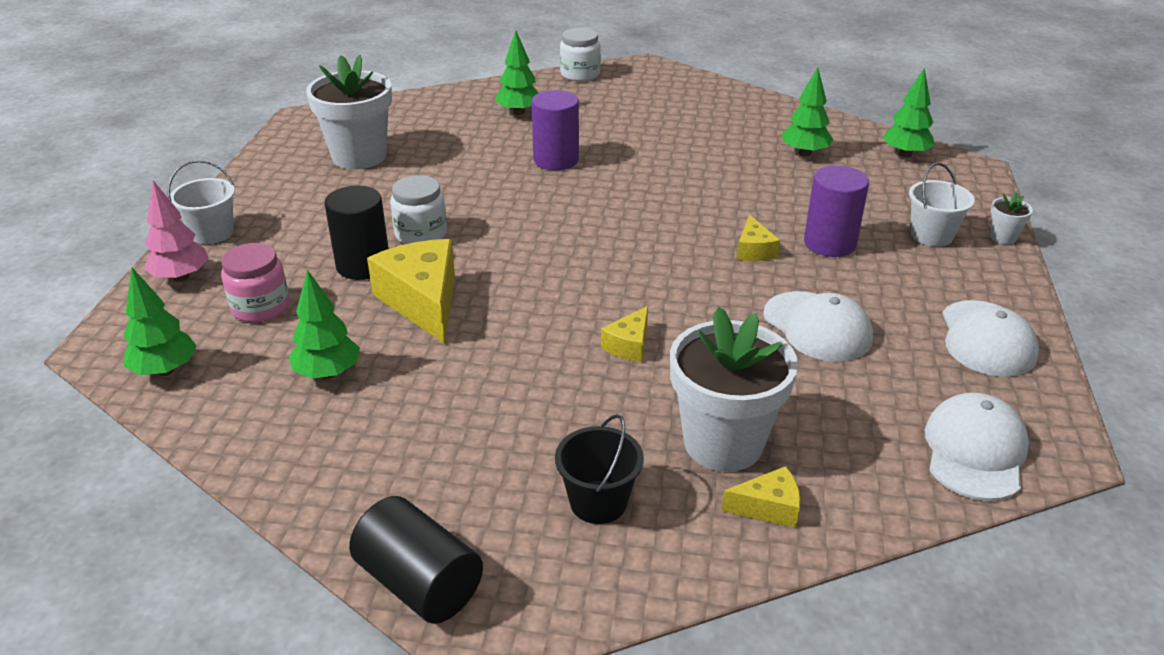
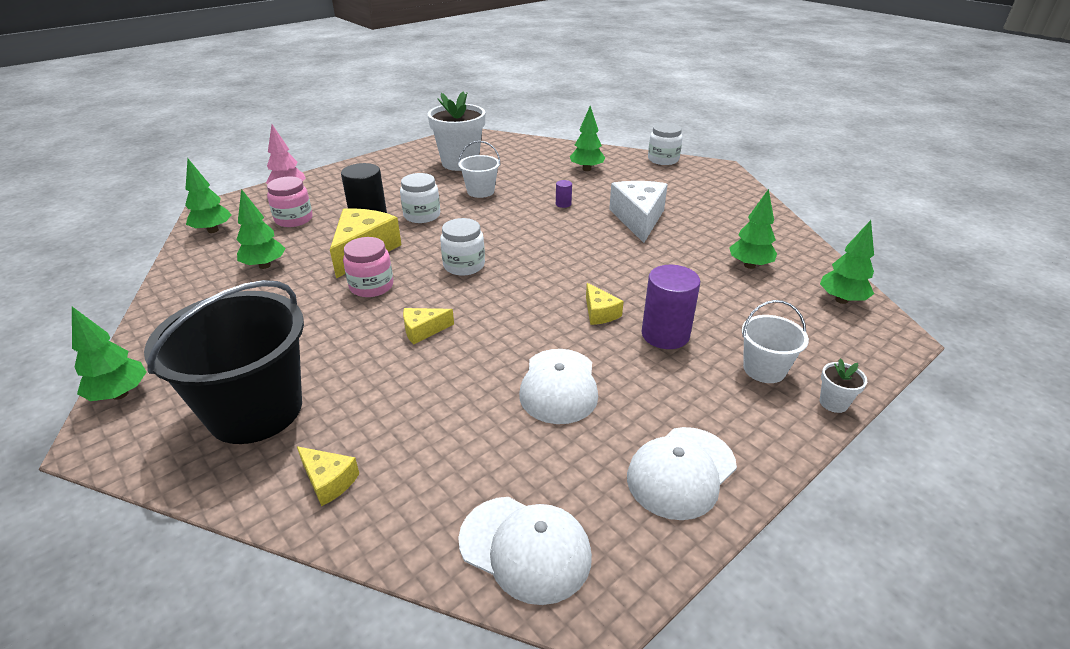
camera: 40 degrees right, 0 degrees up
(212, 233) = (334, 175): white bucket -> white bucket (480, 191)
(419, 583) = (120, 394): black cylinder -> green tree
(500, 332) = (371, 286): none -> pink jar
(556, 160) = (563, 204): purple cylinder -> purple cylinder, size x0.45
(561, 266) = (464, 265): none -> white jar
(598, 502) = (255, 410): black bucket -> black bucket, size x2.02
(651, 147) = (638, 219): none -> white cheese
(723, 443) = (373, 422): white flower pot -> none
(754, 250) = (599, 313): yellow cheese -> yellow cheese turned 60 degrees counterclockwise
(975, 451) = (525, 548): white cap -> white cap turned 60 degrees clockwise

